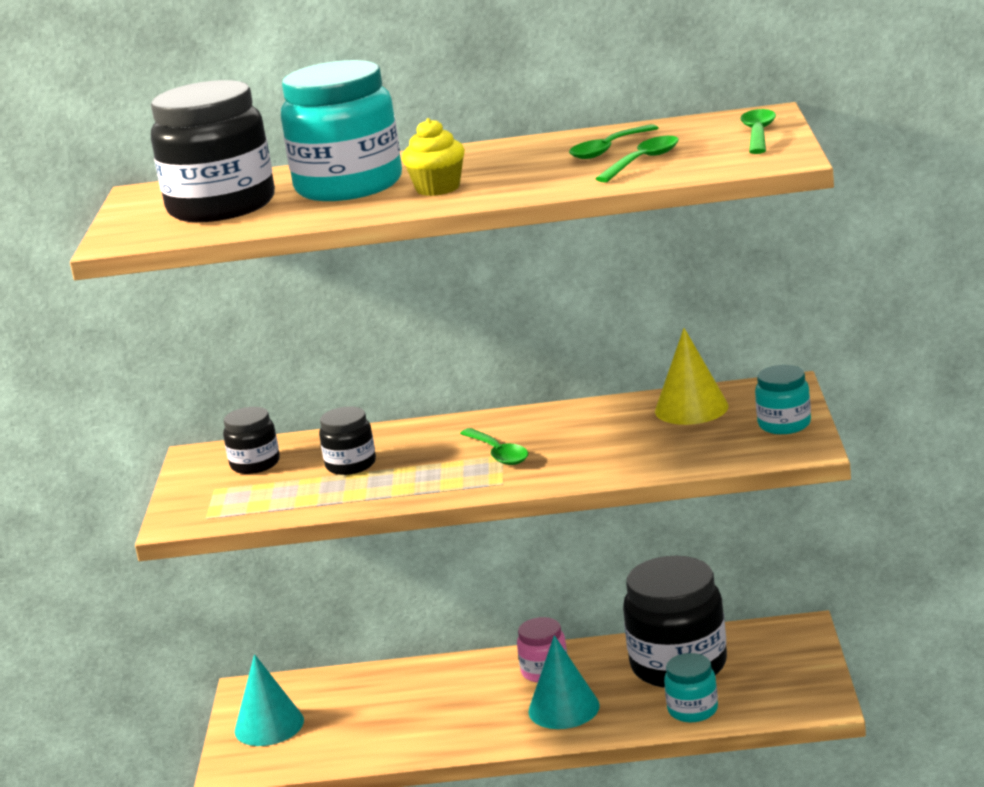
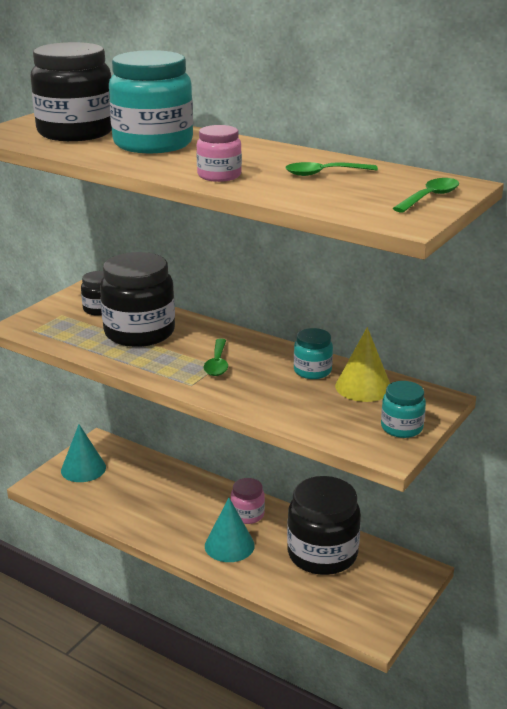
camera: 30 degrees right, 5 degrees up
(351, 465) = (139, 332): black jar -> black jar, size x2.00
(438, 188) = (187, 163): yellow cupcake -> none
(504, 186) = (219, 175): none -> pink jar
(643, 161) = (325, 190): green spoon -> none
(693, 710) = (295, 590): turquoise jar -> turquoise jar (312, 371)

